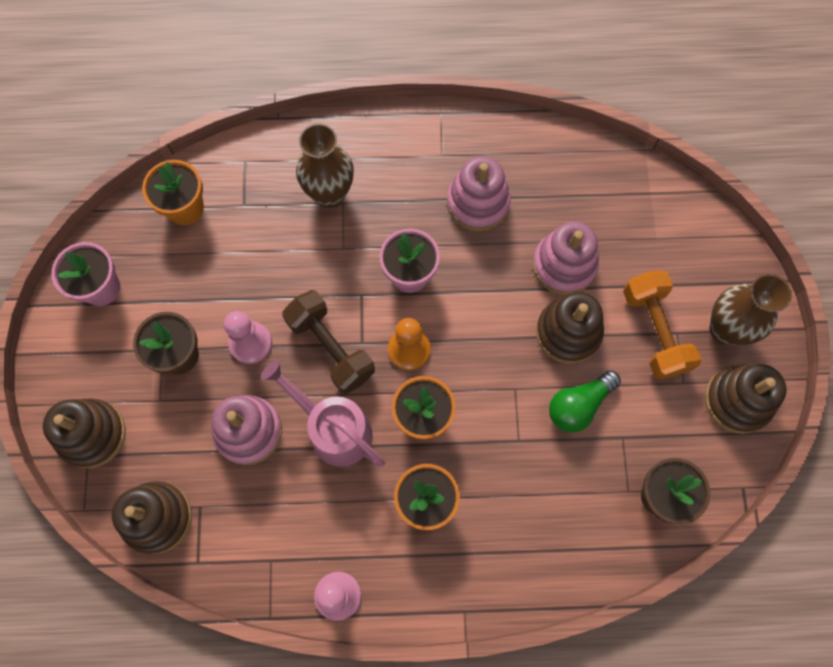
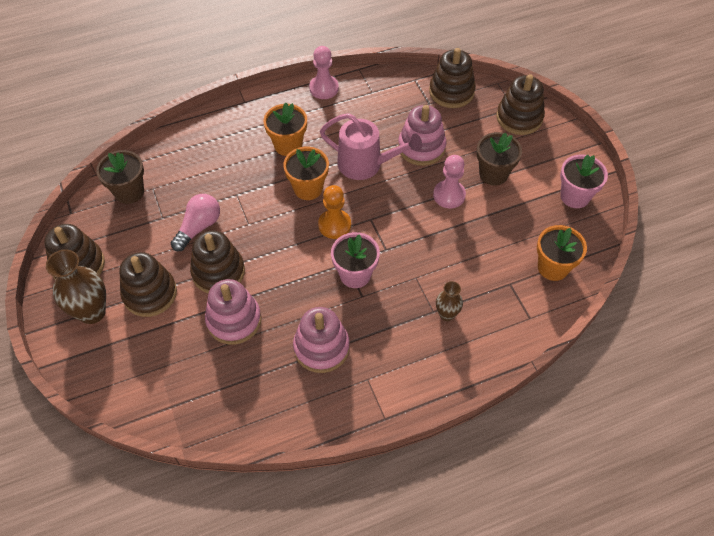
camera: 160 degrees right, 15 degrees down
(330, 194) = (446, 314): brown vase -> brown vase, size x0.56
(331, 348) = (391, 209): brown dumbbell -> none
(578, 405) = (199, 227): green light bulb -> pink light bulb
(654, 331) = (150, 293): orange dumbbell -> brown stacking toy

